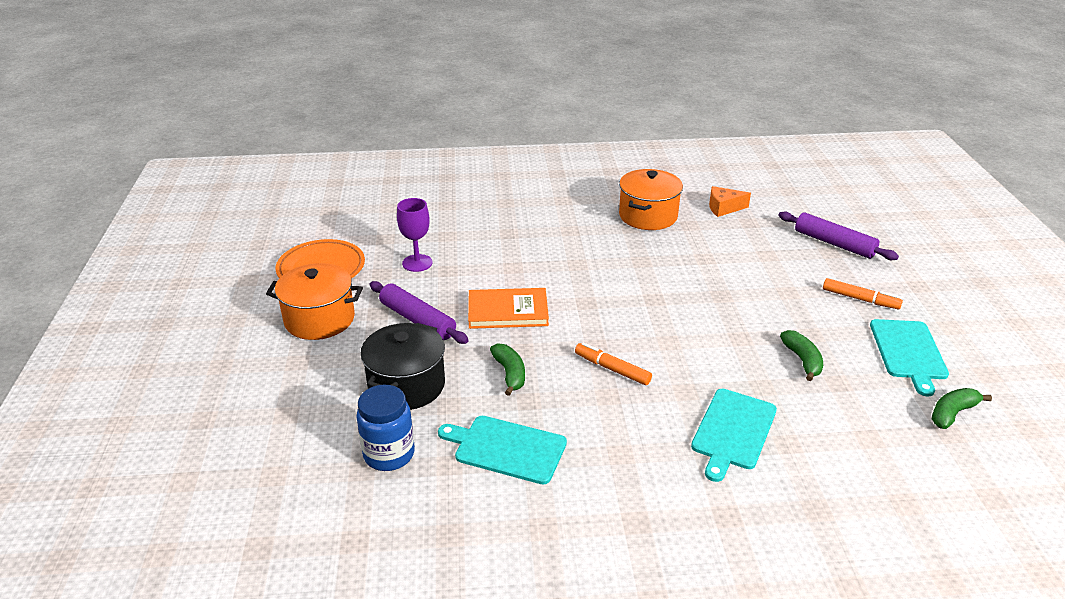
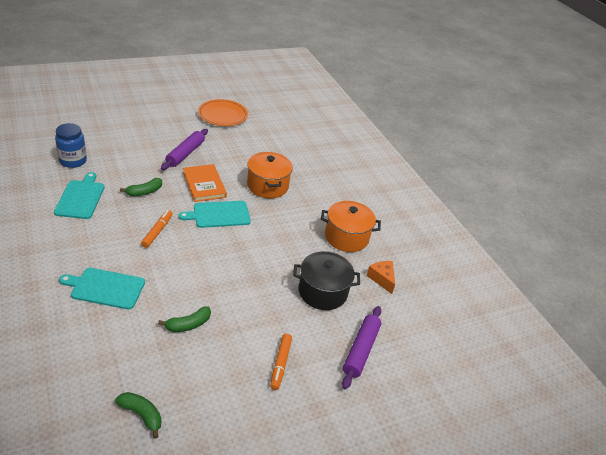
camera: 65 degrees right, 5 degrees up
(319, 319) = (176, 123): orange pot -> orange pot (267, 186)
(407, 385) = (127, 158): black pot -> black pot (323, 292)
(417, 263) = (241, 145): purple goblet -> none
(908, 352) = (215, 392): turquoise cutting board -> turquoise cutting board (219, 214)

